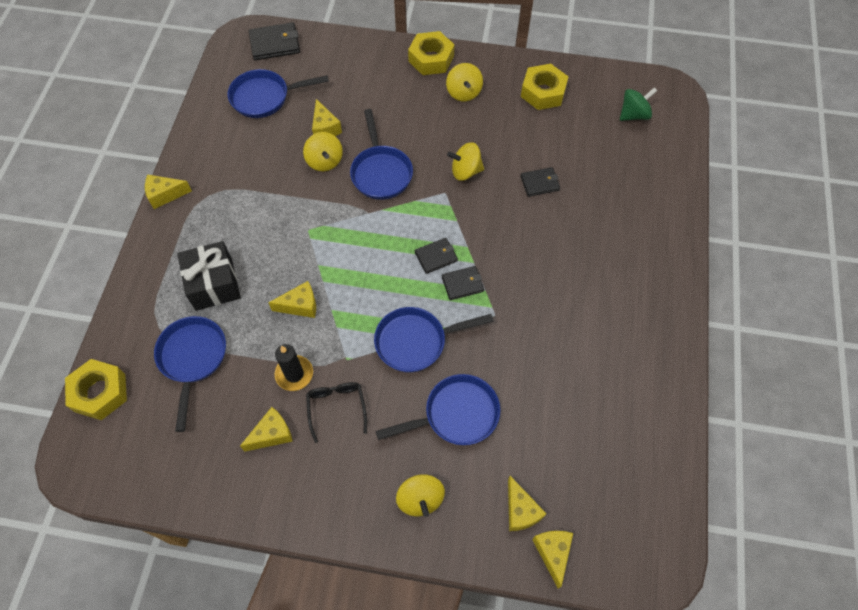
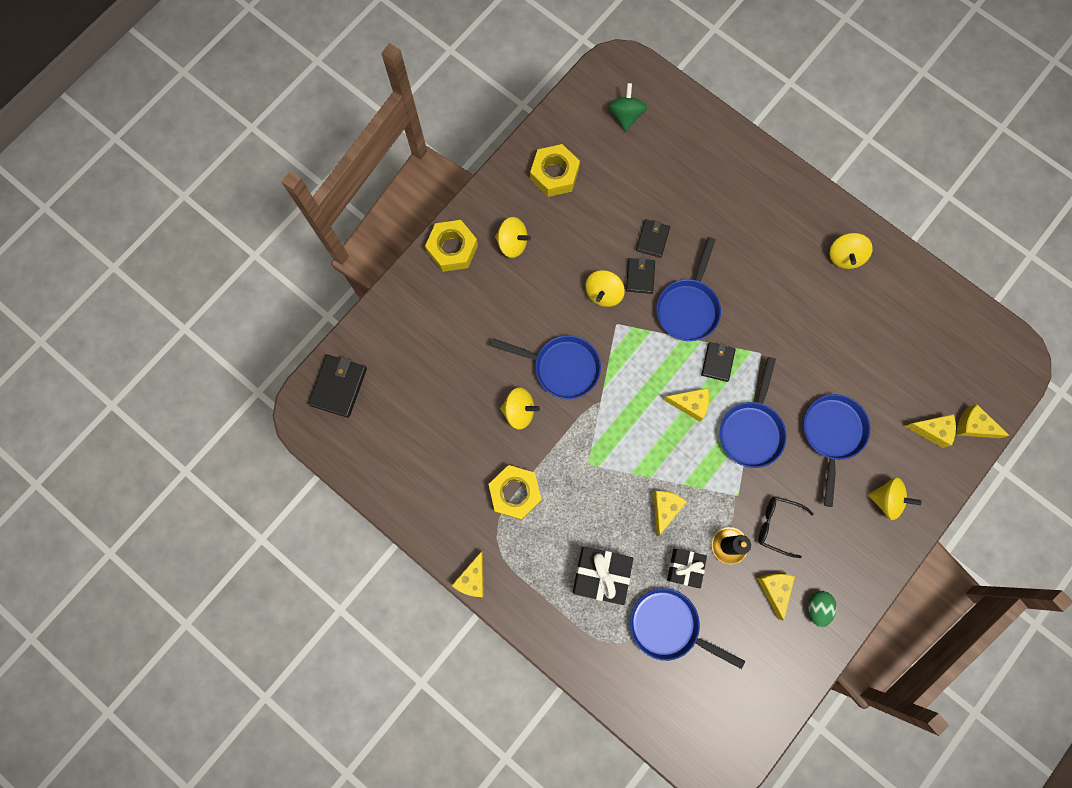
camera: 60 degrees left, 15 degrees up
(100, 392) = (659, 721): yellow nut -> yellow nut (515, 493)
(253, 347) = (684, 568): none -> black gift
(264, 97) = (405, 430): blue pan -> blue pan (688, 307)
(273, 483) = (817, 607): none -> green egg
(325, 128) = (479, 391): yellow cheese -> yellow cheese (690, 404)
(436, 257) = (678, 369): black wallet -> black wallet (640, 276)
(641, 342) = (844, 256): none -> yellow spinning top

